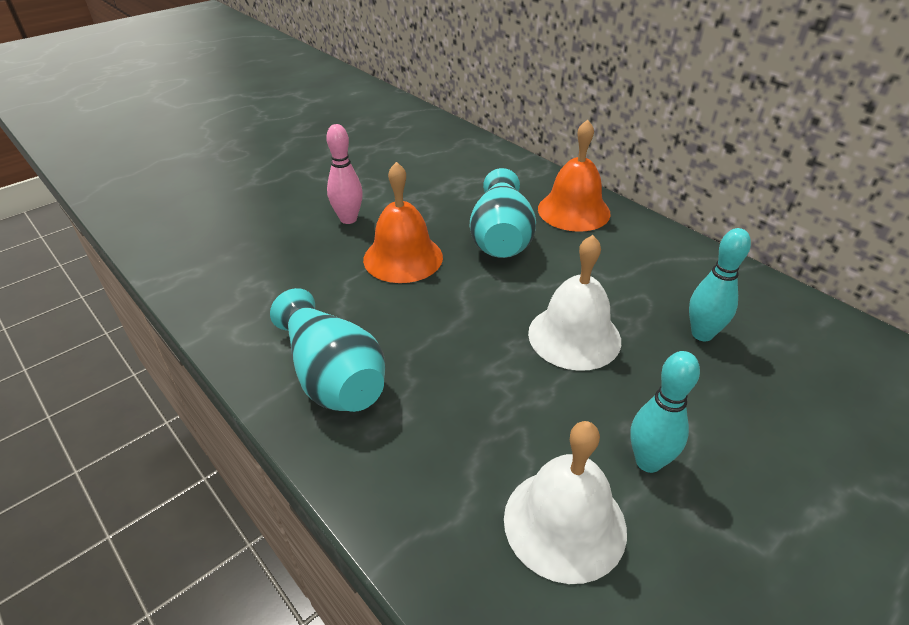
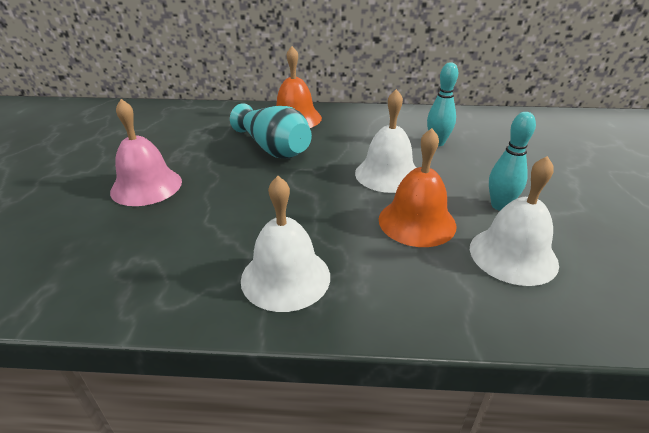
camera: 45 degrees left, 5 degrees down
(332, 375) = (285, 277): turquoise vase -> white bell
(348, 219) = (146, 186): pink bowling pin -> pink bell
(403, 258) = (226, 188): orange bell -> orange bell (417, 222)

